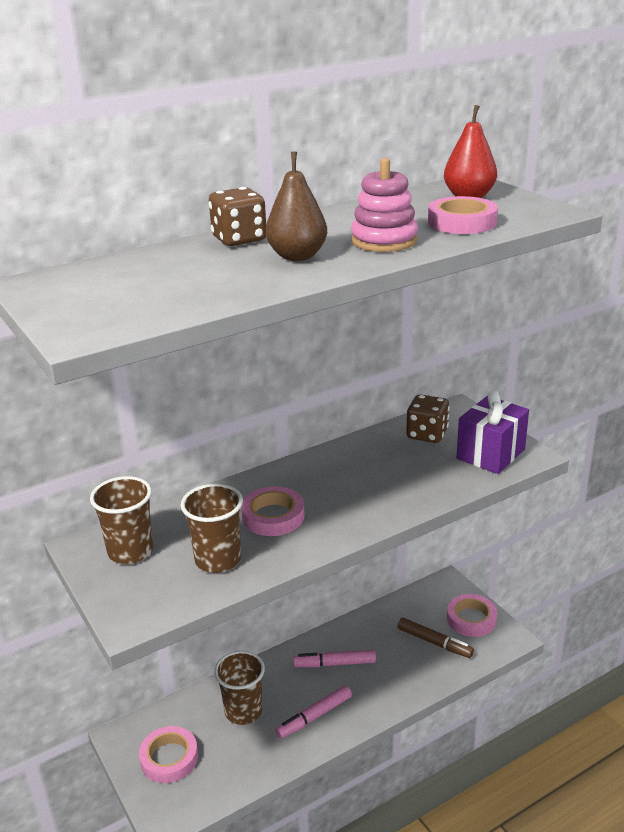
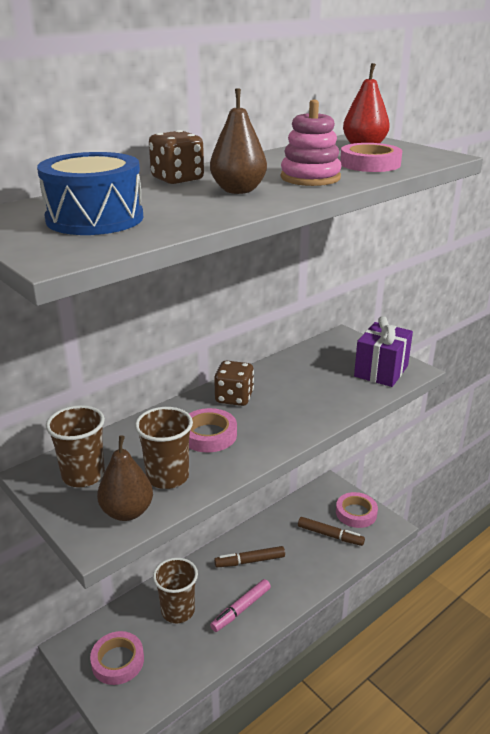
camera: 10 degrees left, 0 degrees up
(135, 289) = (95, 218): none -> blue drum
(167, 594) = (127, 512): none -> brown pear
(334, 664) = (250, 561): pink marker -> brown marker
(427, 434) = (323, 358): brown dice -> brown dice (234, 398)

